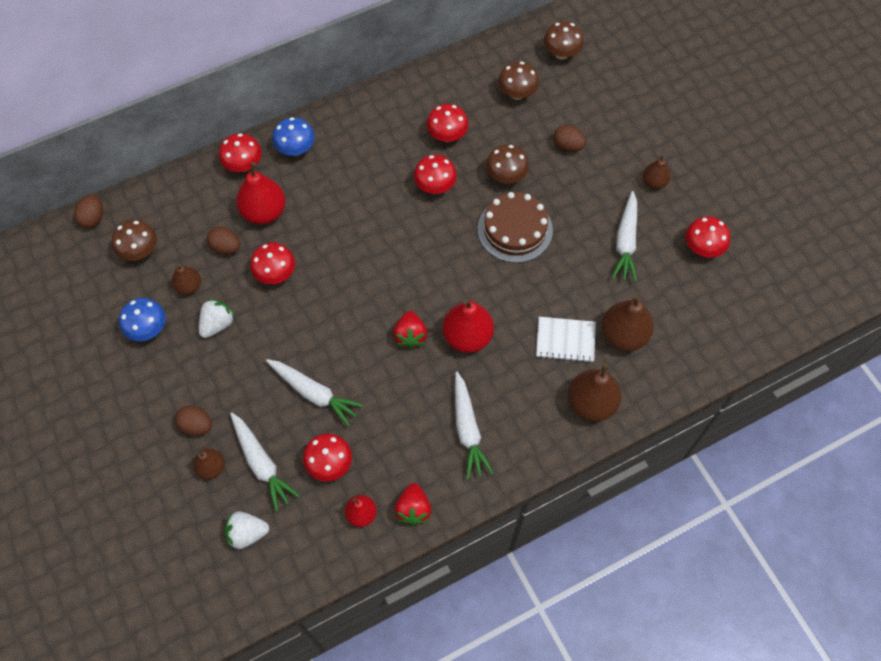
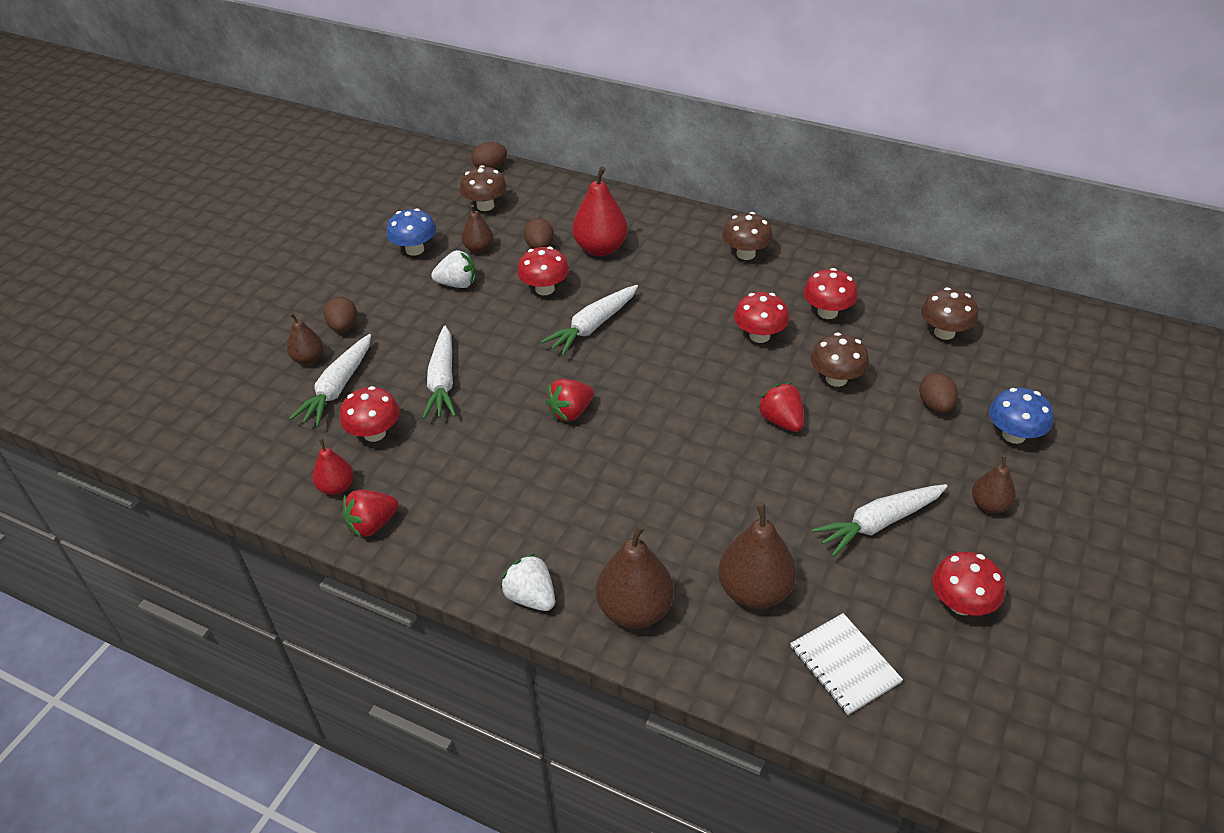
camera: 55 degrees right, 20 degrees down
(243, 165) = (634, 212): red mushroom -> none
(247, 533) = (256, 418): white strawberry -> white strawberry (531, 597)
(296, 149) = (688, 231): blue mushroom -> blue mushroom (1013, 435)
(467, 336) = (613, 455): red pear -> none
(468, 429) = (503, 517): white carrot -> white carrot (592, 326)
(515, 229) = (781, 421): brown cake -> red strawberry
(561, 53) = (1040, 337): brown mushroom -> brown mushroom (746, 254)
(565, 340) = (692, 540): white notebook -> white notebook (844, 665)

